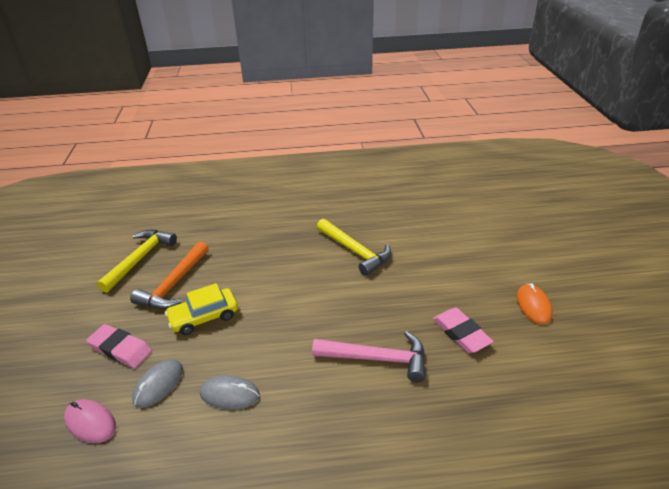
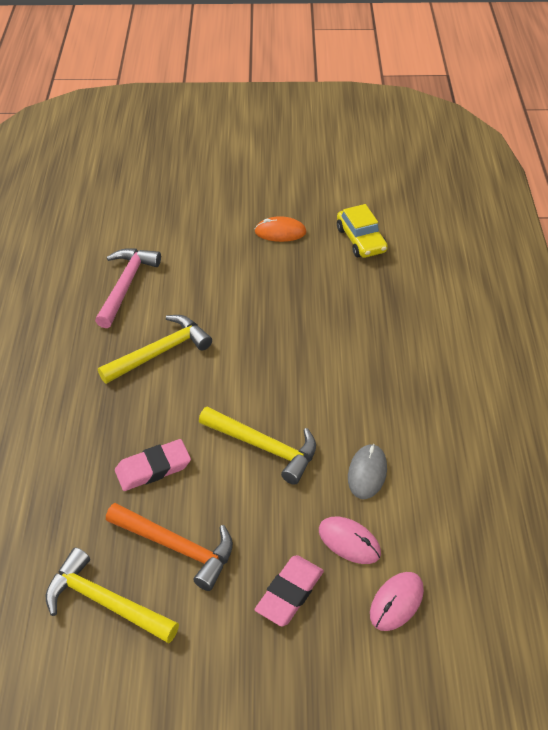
camera: 85 degrees left, 10 degrees up
(158, 384) = (349, 541): grey mouse -> pink mouse
(204, 317) = (248, 506): yellow car -> yellow car (361, 240)
(261, 321) = (264, 447): none -> yellow hammer
(377, 359) = (332, 352): pink hammer -> pink hammer (126, 285)
(461, 333) = (308, 287): pink eraser -> pink eraser (153, 468)

